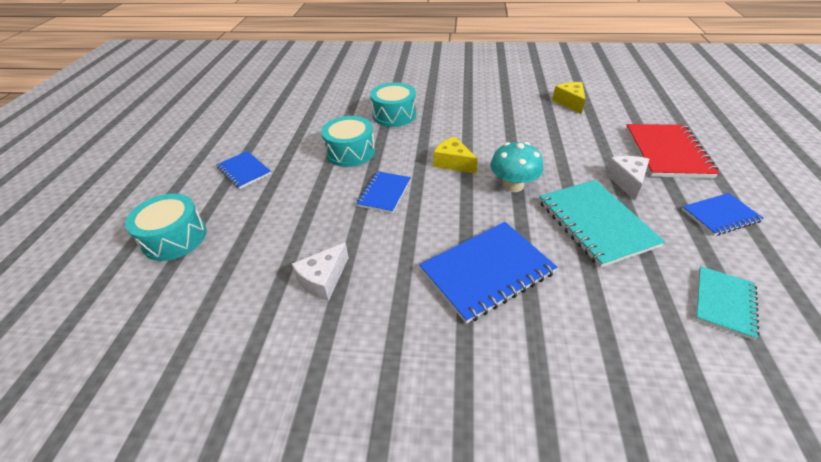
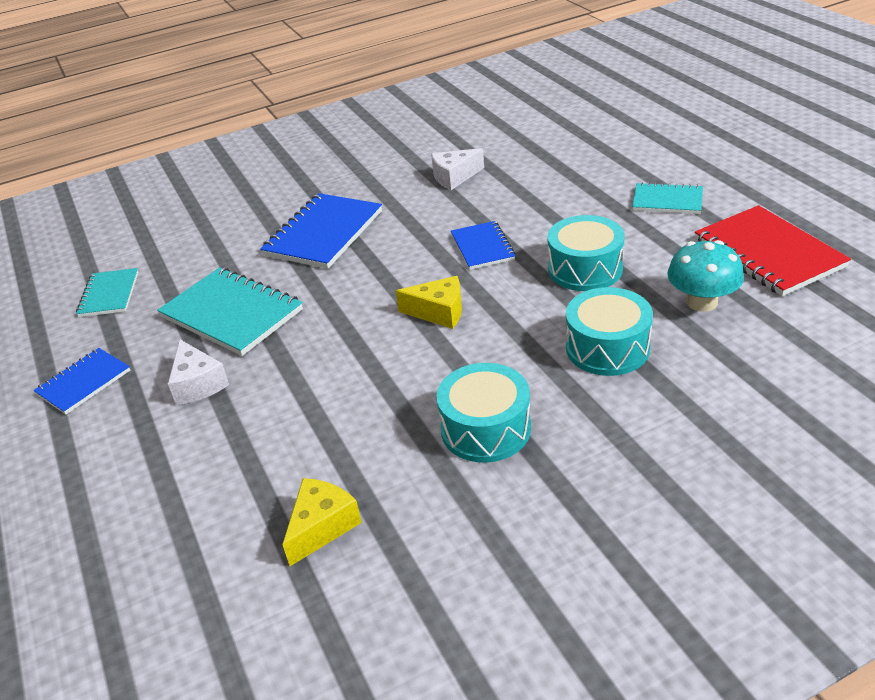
camera: 150 degrees right, 5 degrees down
(174, 238) = (618, 145): turquoise drum -> turquoise drum (485, 429)
(244, 171) = (667, 201): blue notebook -> turquoise notebook
(323, 279) = (454, 177): white cheese -> white cheese turned 120 degrees counterclockwise
(513, 185) = (343, 316): turquoise mushroom -> turquoise mushroom (701, 302)
(570, 102) = (322, 527): yellow cheese -> yellow cheese turned 105 degrees counterclockwise
(666, 152) = (134, 465): red notebook -> red notebook (768, 253)

